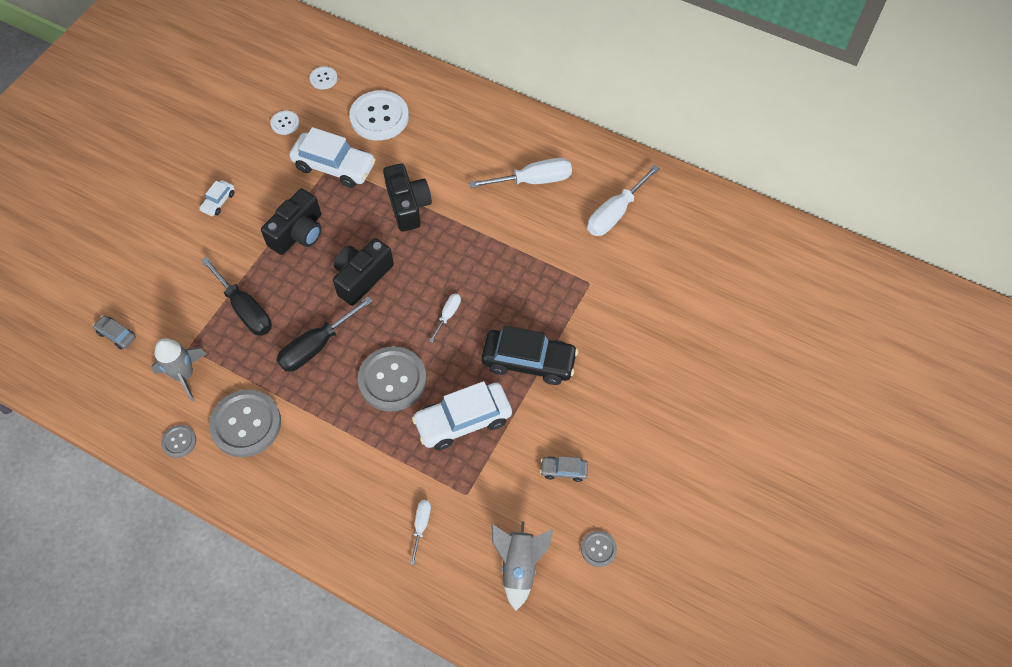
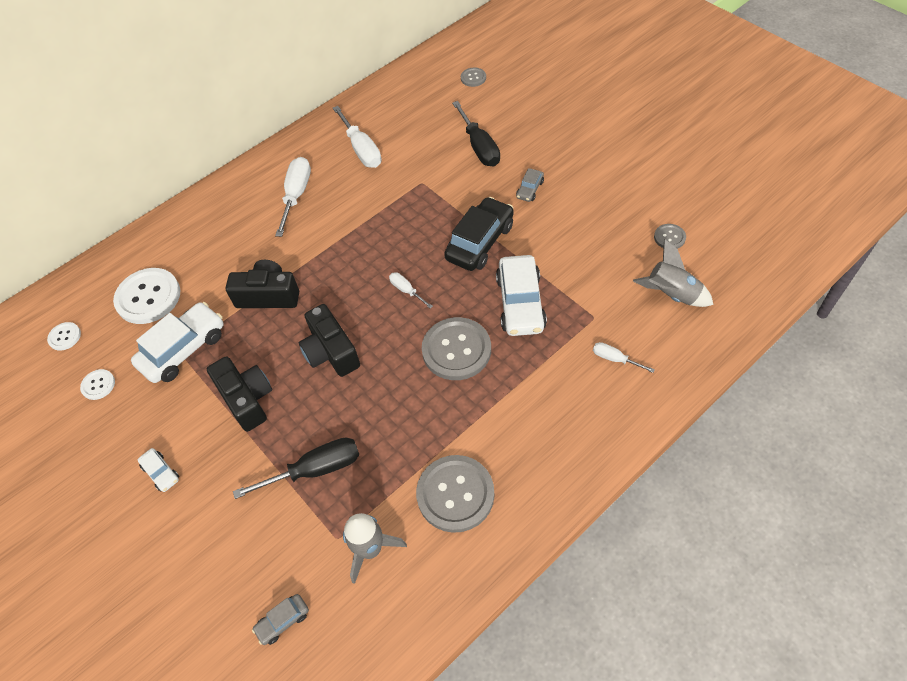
camera: 65 degrees left, 5 degrees down
(179, 441) = (451, 569): grey button -> grey button (473, 78)
(316, 346) = (391, 408): black screwdriver -> black screwdriver (479, 147)
(563, 470) = (592, 243): grey car -> grey car (530, 189)

